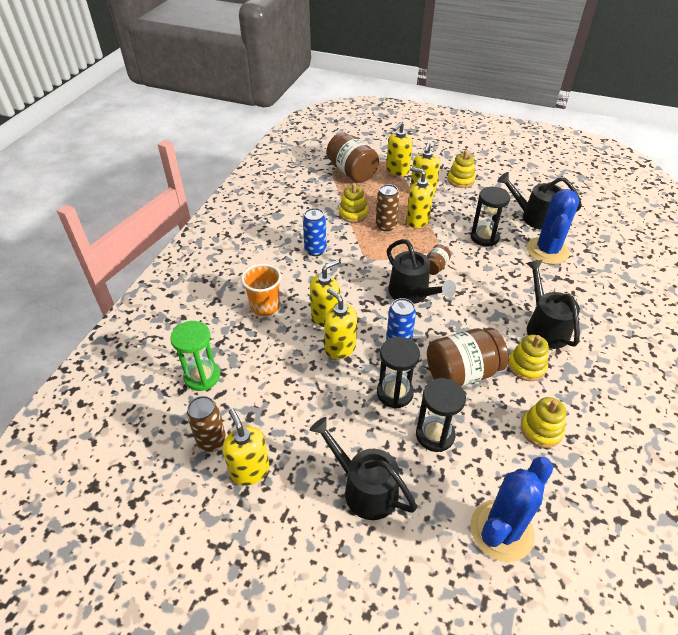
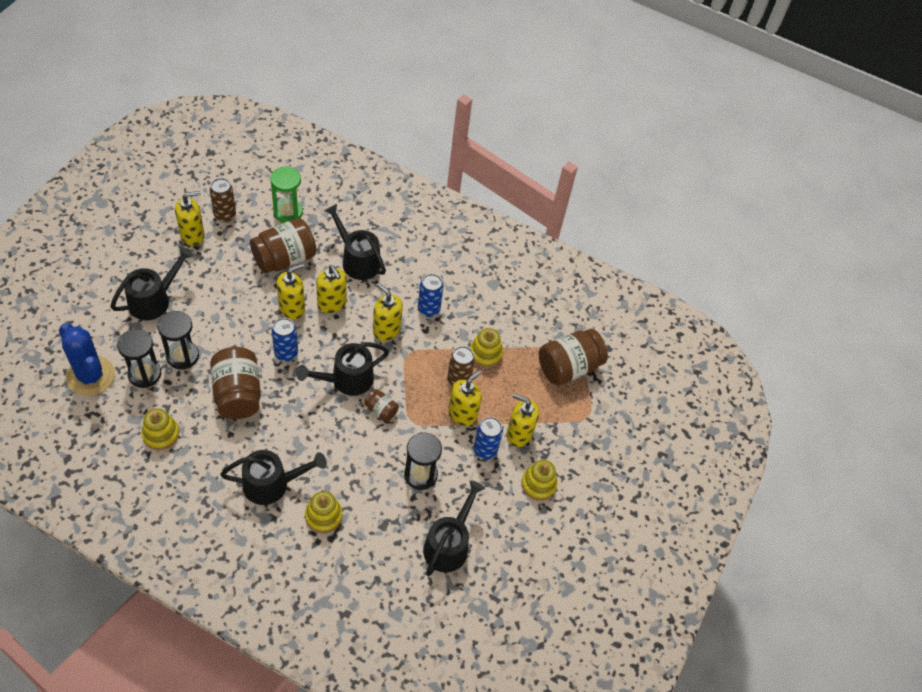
camera: 90 degrees right, 10 degrees up
(265, 306) = (357, 260): orange cup -> black watering can
(273, 367) = (284, 258): none -> brown jar
(394, 393) = (232, 338): black hourglass -> black hourglass (144, 374)
(397, 171) = (567, 417): yellow soap dispenser -> yellow soap dispenser (386, 330)
(445, 207) = (485, 450): none -> blue can
(526, 366) = (229, 449): yellow stacking toy -> yellow stacking toy (323, 516)
(547, 251) = (384, 534): blue cactus -> none

